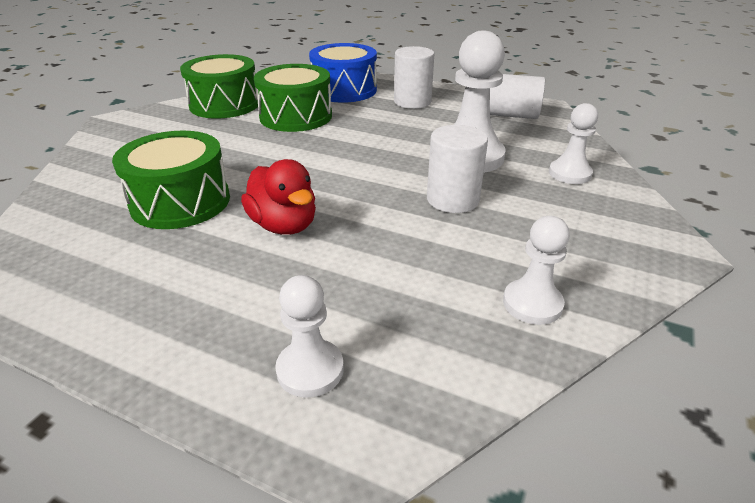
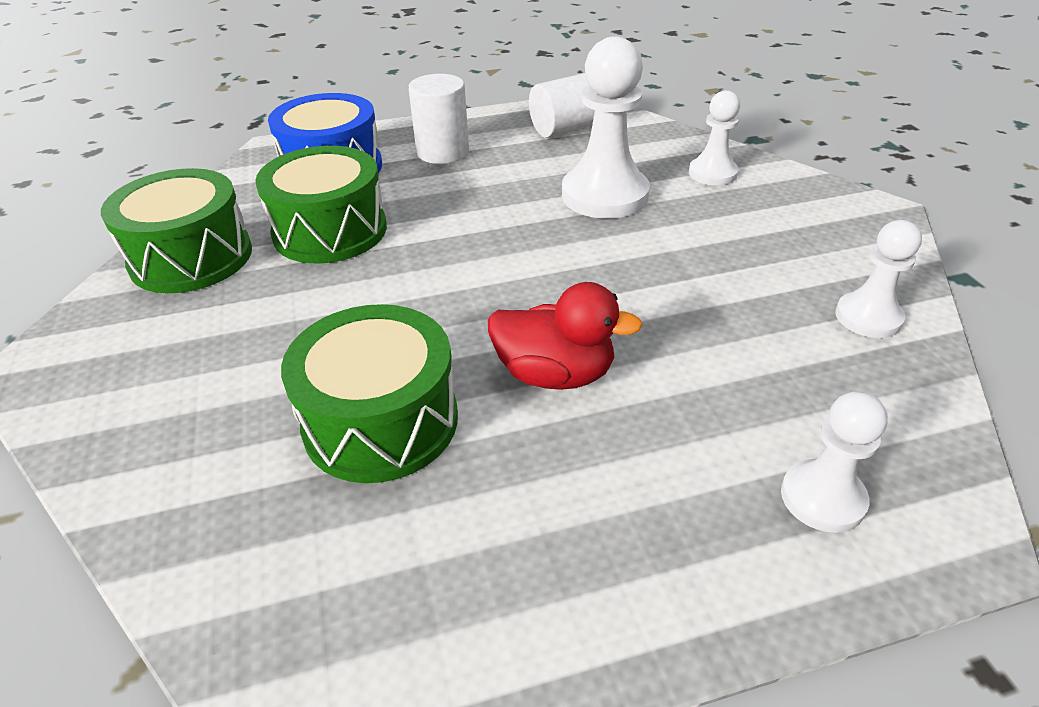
camera: 40 degrees left, 5 degrees up
(452, 199) = (663, 251): white cylinder -> none

